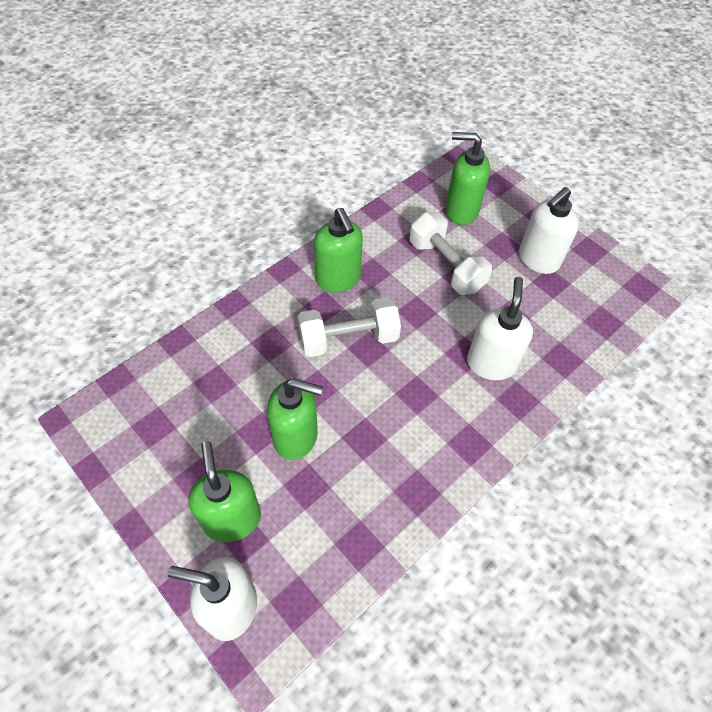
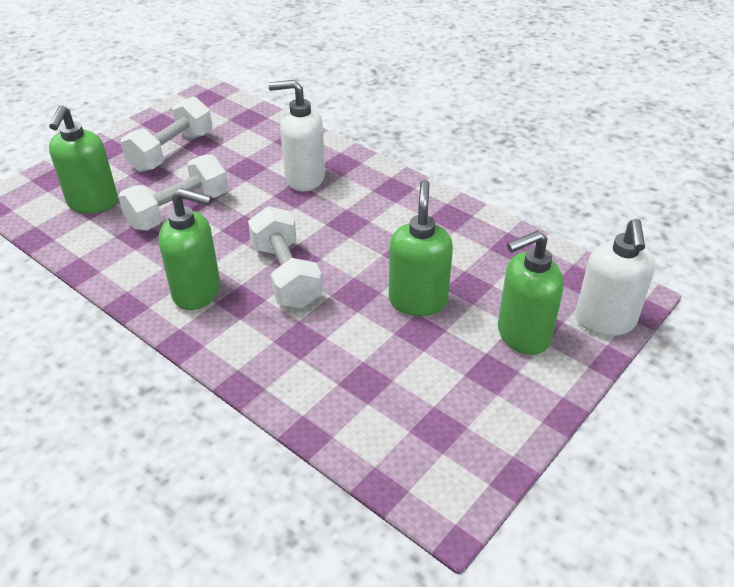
camera: 95 degrees left, 15 degrees down
(338, 279) = (197, 292): green soap dispenser -> green soap dispenser turned 45 degrees clockwise
(538, 260) = (171, 152): white soap dispenser -> white dumbbell

